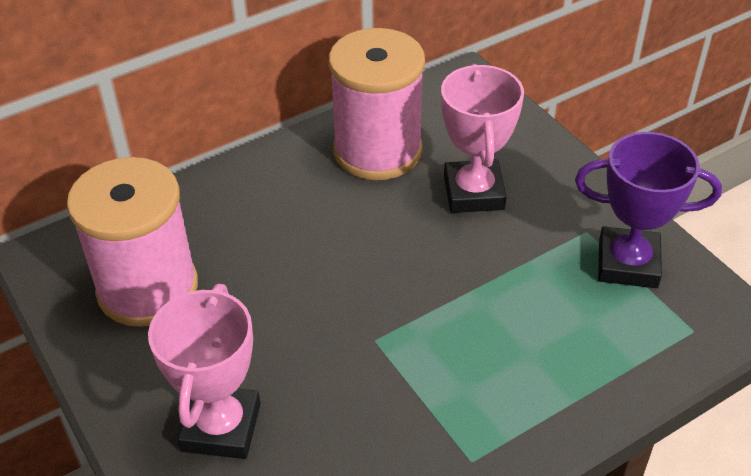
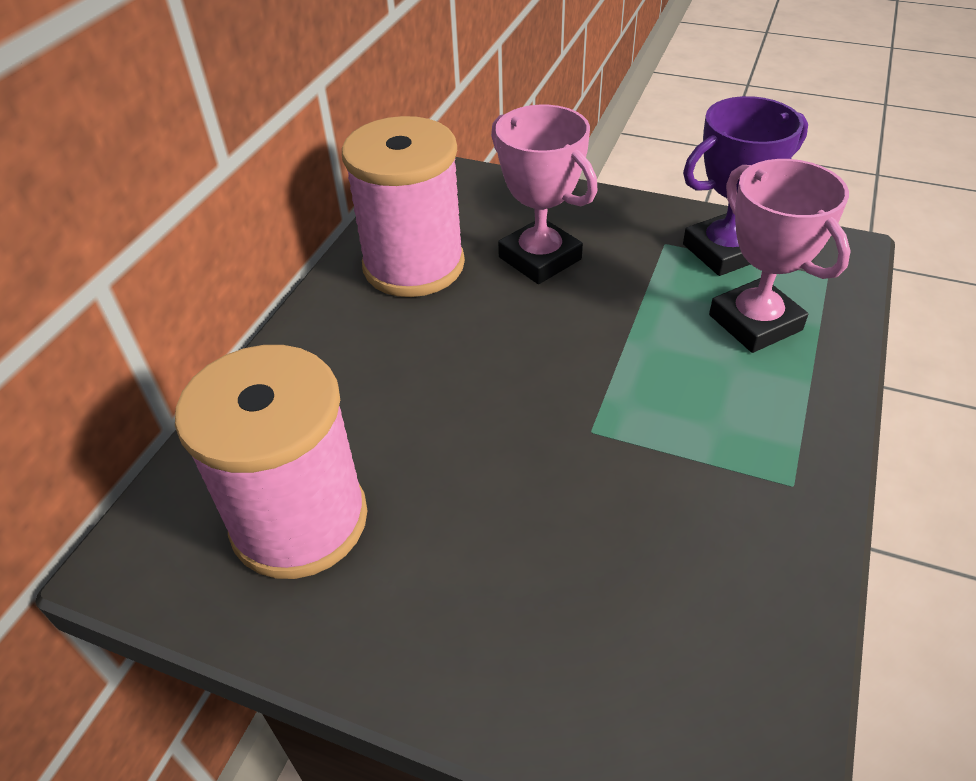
camera: 35 degrees left, 0 degrees up
(221, 427) = (533, 613): pink trophy -> pink trophy (755, 322)

